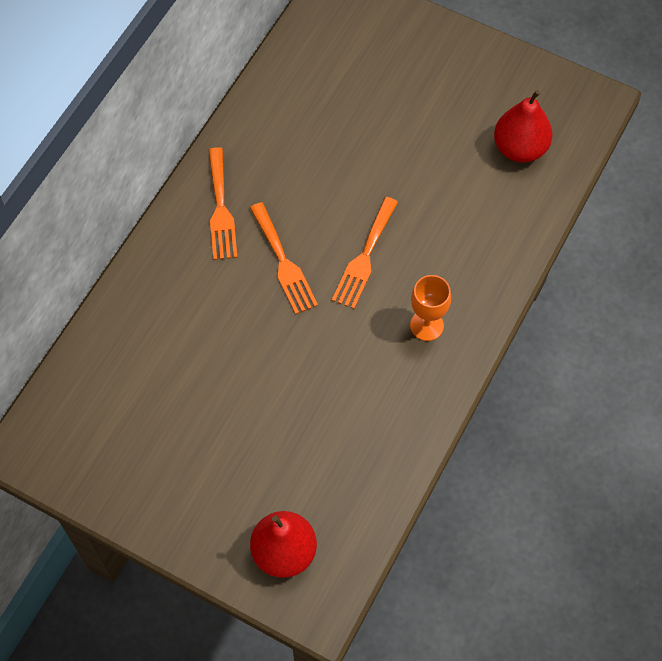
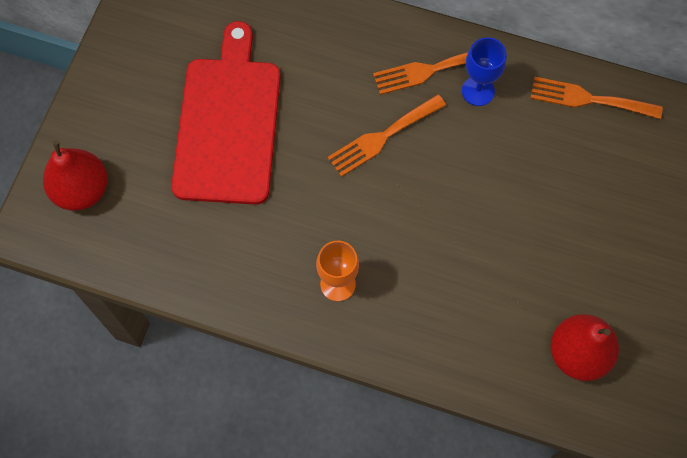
camera: 80 degrees right, 5 degrees up
(238, 399) = (228, 123): none -> red cutting board
(253, 174) = (478, 91): none -> blue goblet
(364, 257) = (404, 212): orange fork -> orange fork (588, 99)

